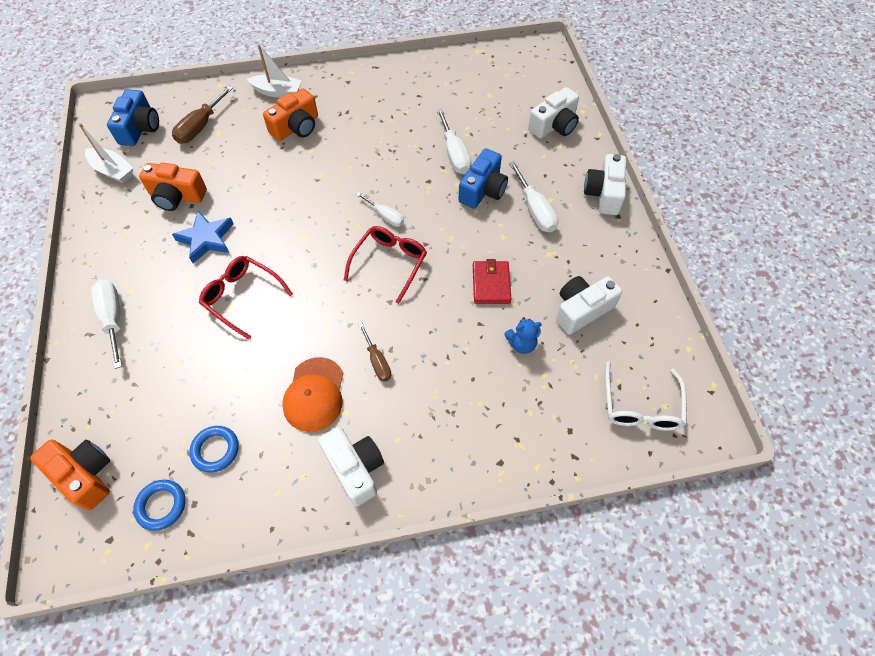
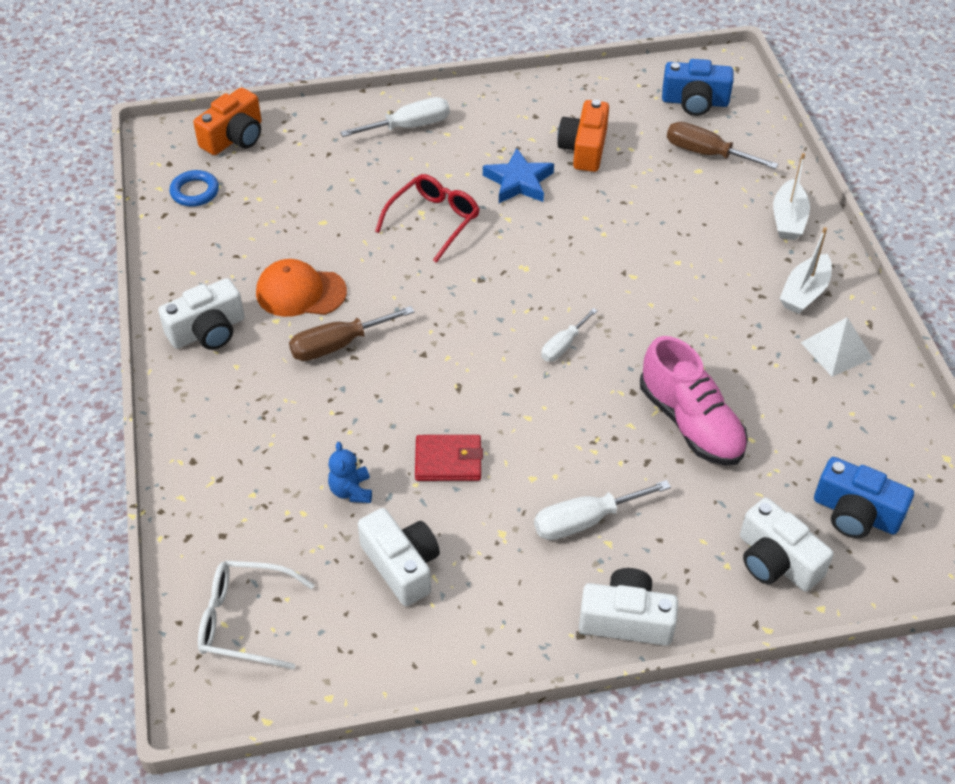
camera: 90 degrees right, 10 degrees down
(113, 171) = (620, 91): white boat -> white boat (804, 292)
(215, 450) = (246, 221): blue ring -> none
(296, 127) = (720, 244): orange camera -> none
(377, 361) = (338, 345): brown screwdriver -> brown screwdriver, size x1.56
(389, 264) = (482, 352): red glasses -> none
(396, 83) = (836, 350): none -> white pyramid
(454, 154) = (690, 423): white screwdriver -> pink shoe
(483, 190) = (620, 456): blue camera -> blue camera (855, 513)

